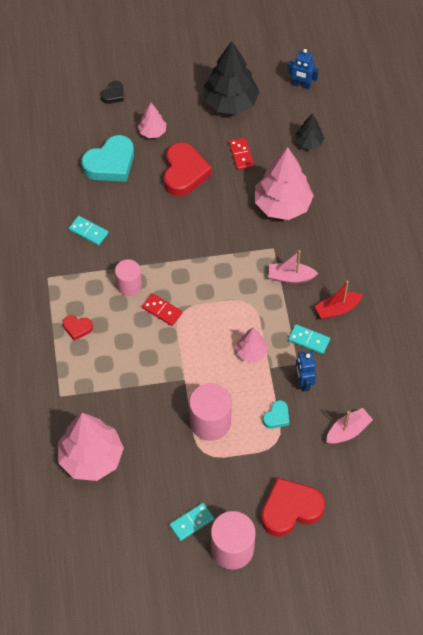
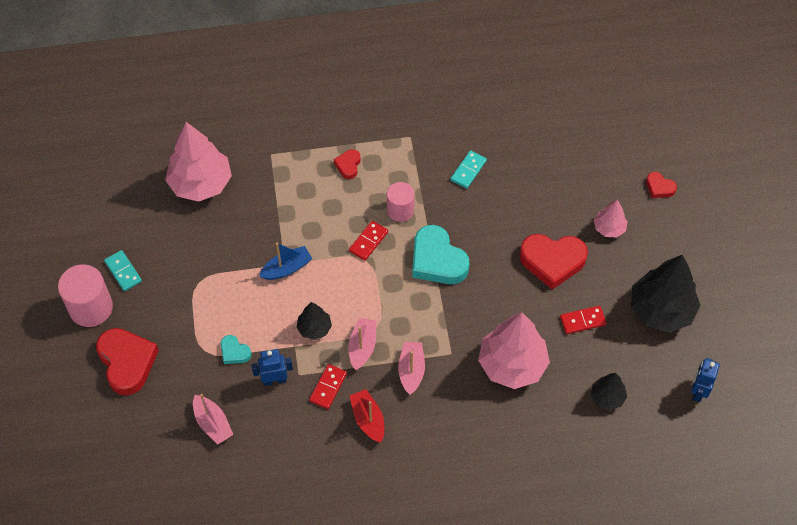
camera: 90 degrees right, 0 degrees up
(110, 163) = (560, 188): turquoise heart -> turquoise heart (437, 260)
(113, 95) = (659, 187): black heart -> red heart
(189, 377) = (287, 268): none -> blue boat
(210, 422) = (232, 288): pink cylinder -> none
(251, 352) = (314, 328): pink tree -> black tree
(269, 314) = (362, 347): none -> pink boat
(308, 340) = (328, 387): turquoise domino -> red domino

